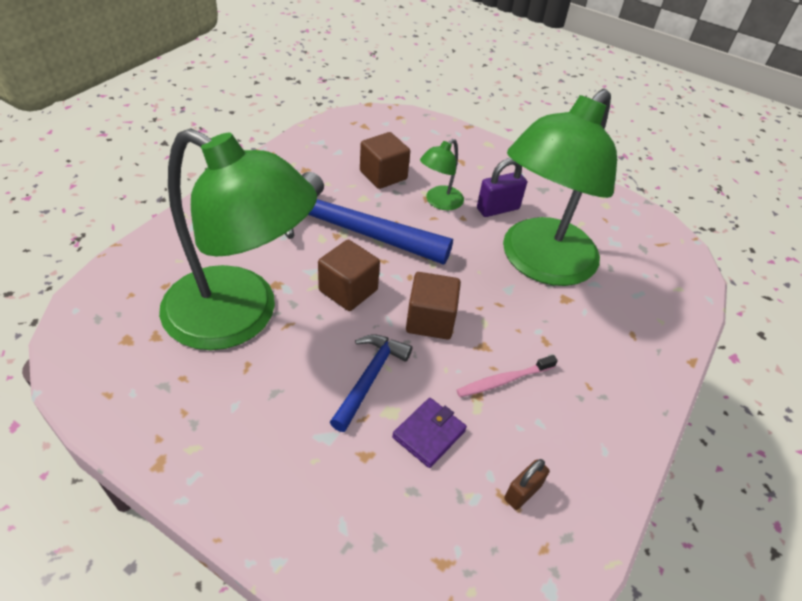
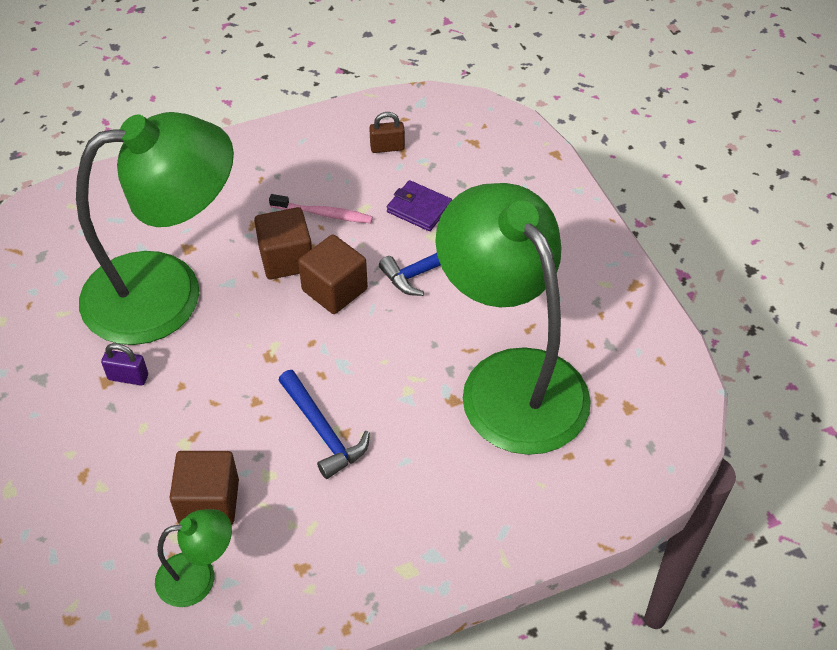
camera: 140 degrees left, 5 degrees up
(348, 290) = (385, 357): brown cube -> brown cube (286, 259)
(351, 230) = (323, 431): blue hammer -> blue hammer, size x0.53
(429, 434) = (419, 208): purple wallet -> purple wallet turned 45 degrees clockwise
(439, 202) = (184, 421): green lamp -> green lamp (198, 577)
(498, 209) = (128, 377): purple padlock -> purple padlock, size x0.66

